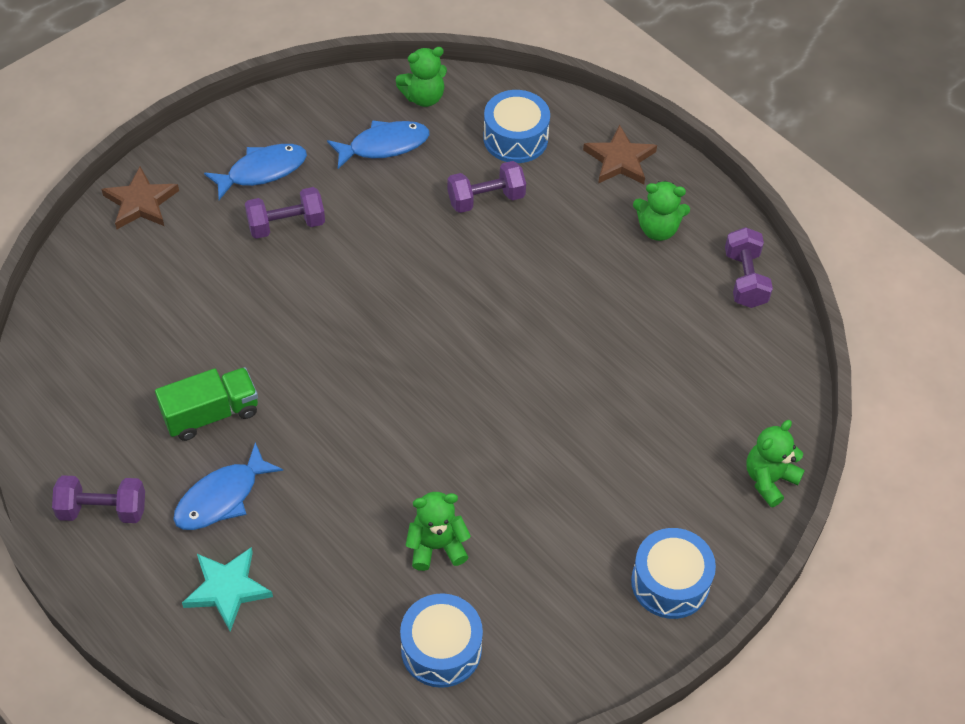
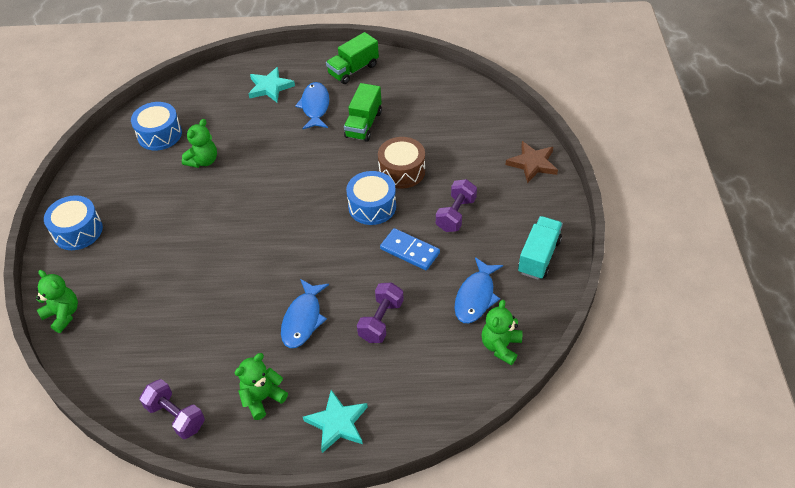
camera: 135 degrees right, 5 degrees down
(103, 510) = (353, 70): purple dumbbell -> green truck
(262, 171) = (509, 226): blue fish -> blue fish (303, 319)
(262, 316) = (402, 171): none -> brown drum
(284, 126) = (539, 256): none -> turquoise truck
(377, 232) = (409, 251): none -> blue domino
(515, 138) = (415, 374): blue drum -> blue drum (372, 206)
(620, 160) = (337, 423): brown star -> turquoise star
(769, 479) = (63, 315): green teddy bear -> green teddy bear turned 45 degrees counterclockwise

